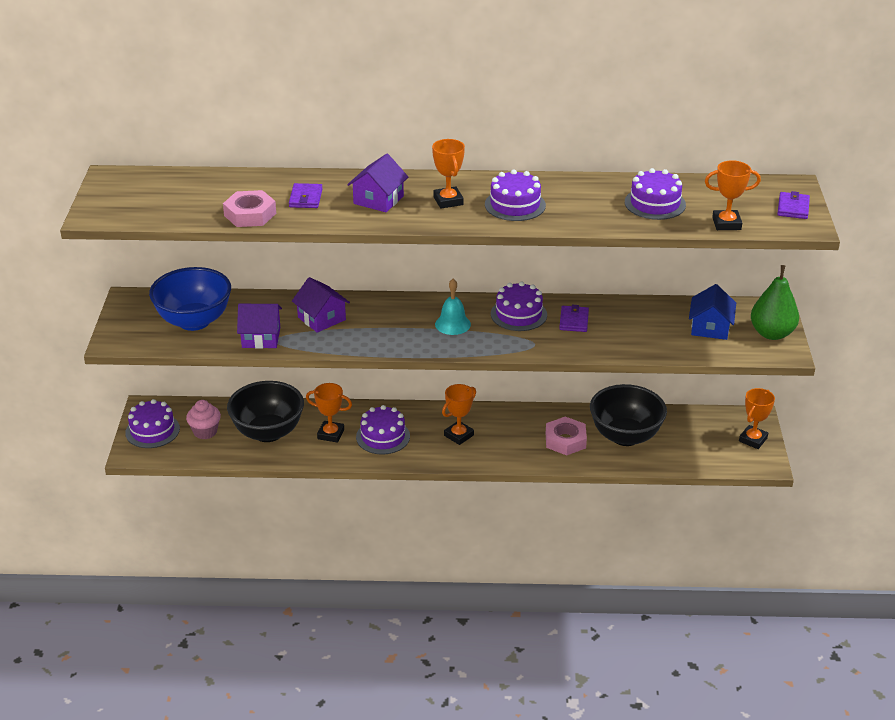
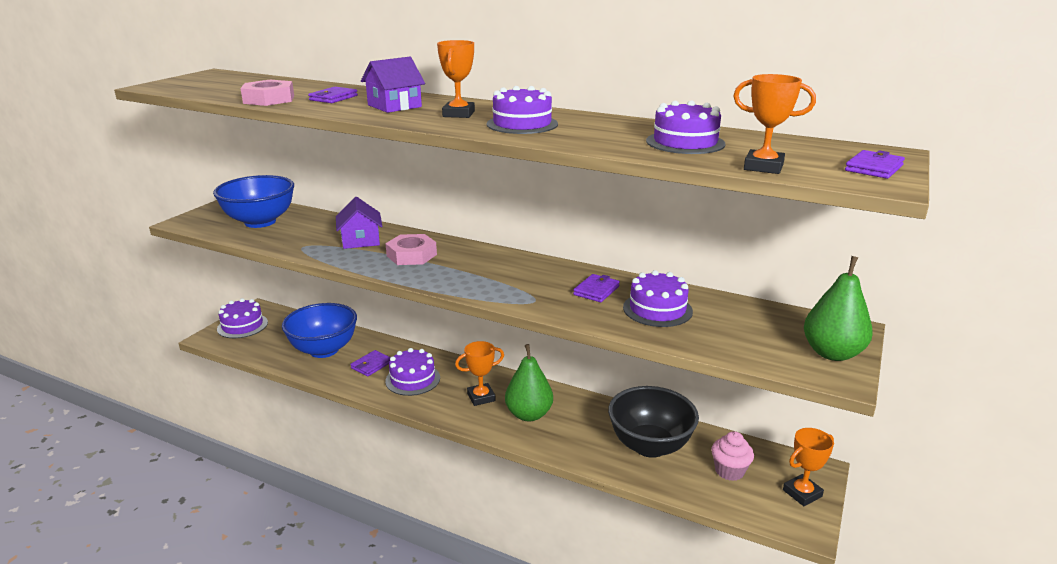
camera: 25 degrees right, 10 degrees down
(205, 432) = (278, 337): pink cupcake -> pink cupcake (729, 471)
(261, 337) = (294, 242): purple house -> none
(268, 432) = (324, 350): black bowl -> blue bowl
(330, 434) = (371, 365): orange trophy -> purple wallet
(452, 324) = (471, 268): turquoise bell -> none
(511, 438) = (529, 414): none -> green pear
(518, 314) = (544, 274): purple cake -> purple cake (657, 309)
(565, 440) = (582, 431): pink nut -> pink nut (411, 255)
(710, 328) = (752, 330): blue house -> none

